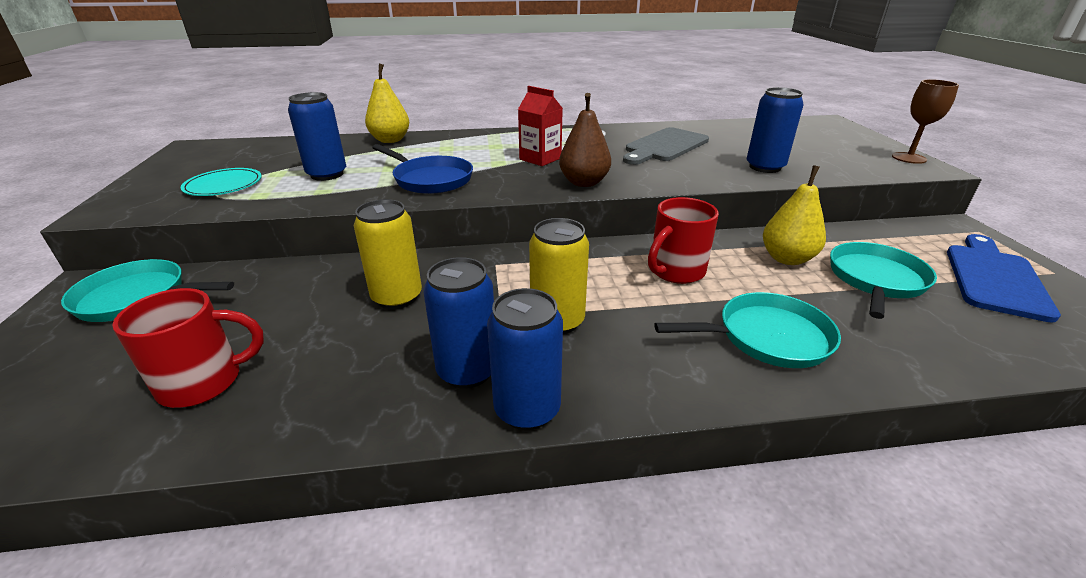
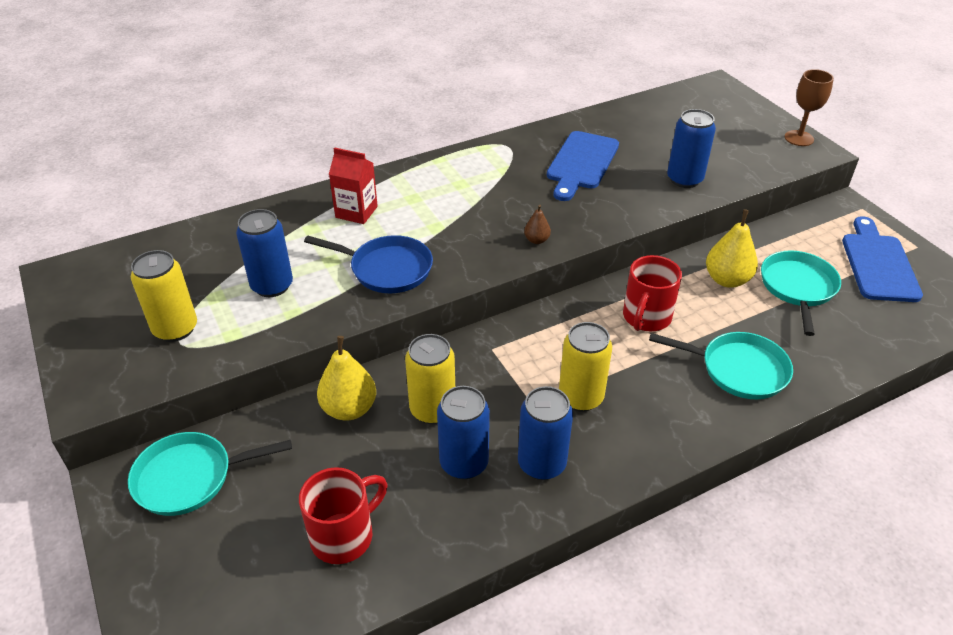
camera: 20 degrees left, 10 degrees up
(223, 185) = (175, 329): turquoise plate -> yellow can
(390, 140) = (289, 211): yellow pear -> yellow pear (349, 409)
(527, 409) = (604, 482): blue can -> blue can (464, 463)
(540, 159) = (473, 211): red carton -> red carton (356, 212)
(584, 183) = (536, 240): brown pear -> brown pear, size x0.53
(664, 146) = (581, 163): grey cutting board -> blue cutting board
(767, 337) = (738, 369): turquoise pan -> turquoise pan turned 45 degrees clockwise

